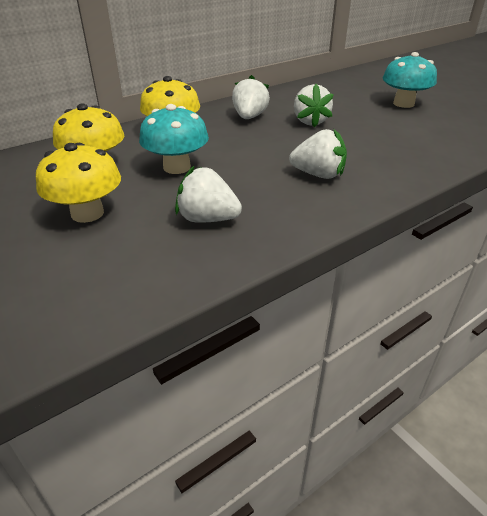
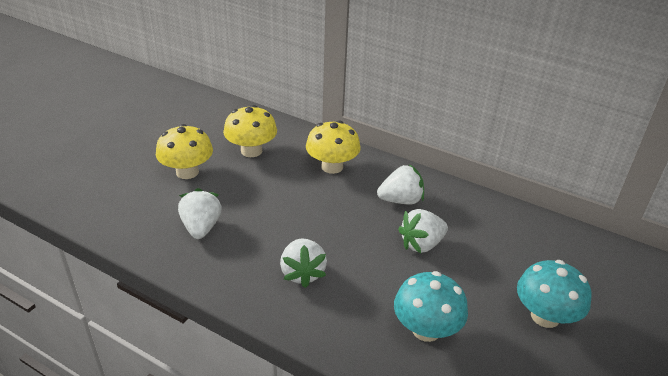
camera: 65 degrees right, 0 degrees up
(177, 167) = (272, 188): turquoise mushroom -> turquoise mushroom (426, 329)

